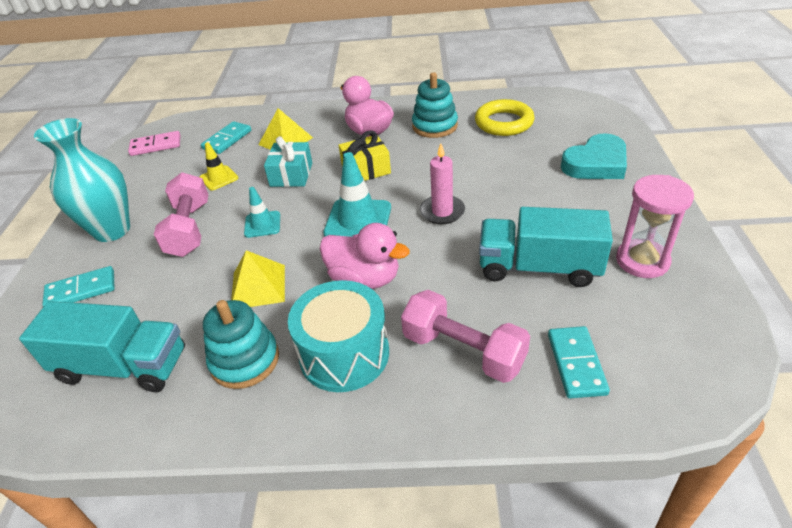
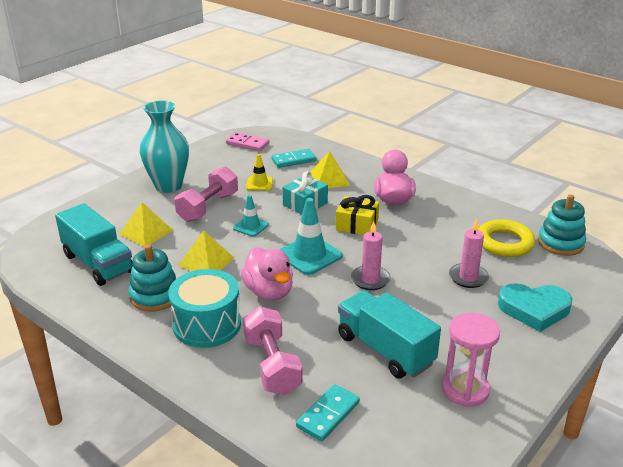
camera: 35 degrees right, 10 degrees down
(81, 290) = (120, 212): turquoise domino -> none
(144, 294) = (146, 232): none -> yellow pyramid
(435, 126) = (446, 219): turquoise stacking toy -> turquoise stacking toy (560, 243)
(516, 165) = (468, 277): none -> pink candle

